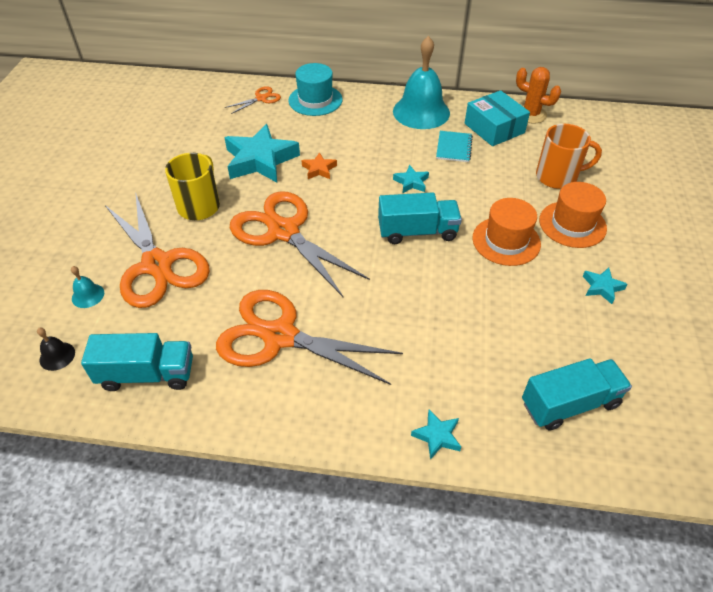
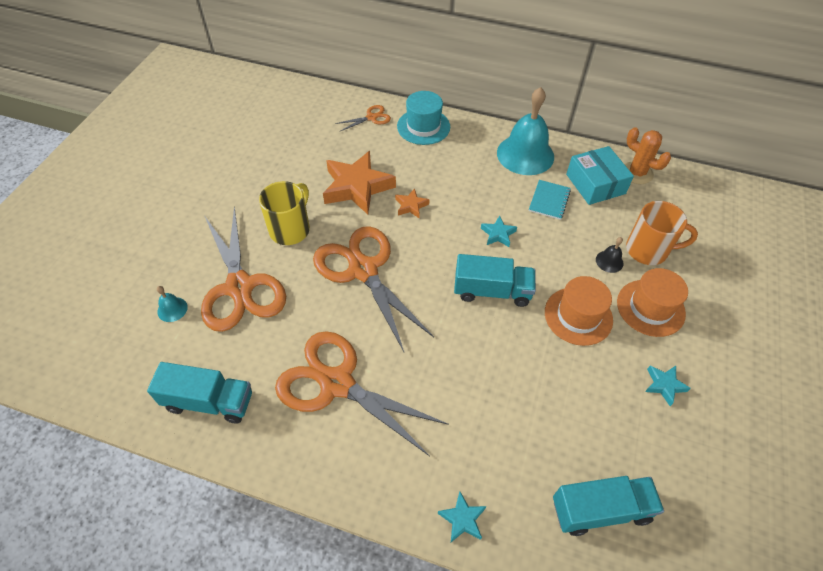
camera: 10 degrees right, 5 degrees up
(57, 356) = (134, 368): black bell -> black bell (609, 261)
(260, 160) = (357, 187): turquoise star -> orange star

